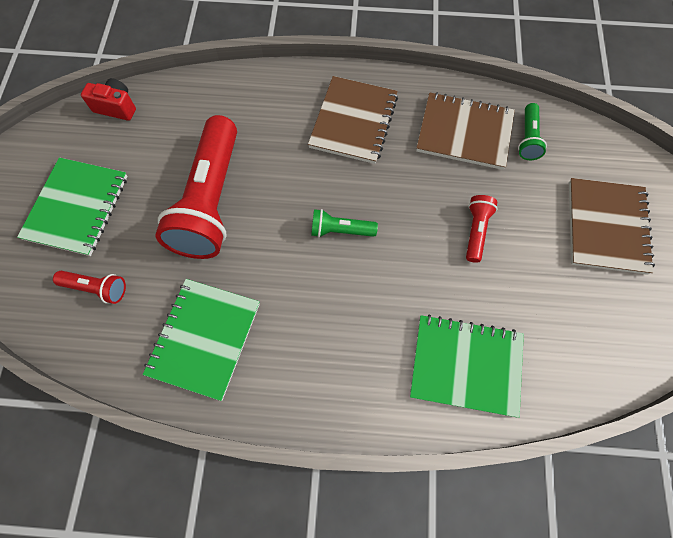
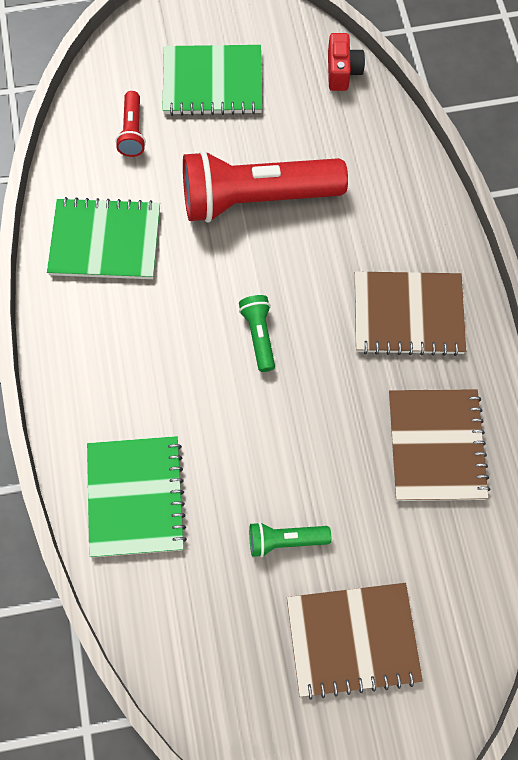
camera: 75 degrees right, 0 degrees up
(476, 231) = (301, 482): red flashlight -> none
(528, 138) = (454, 526): green flashlight -> green flashlight (285, 540)

